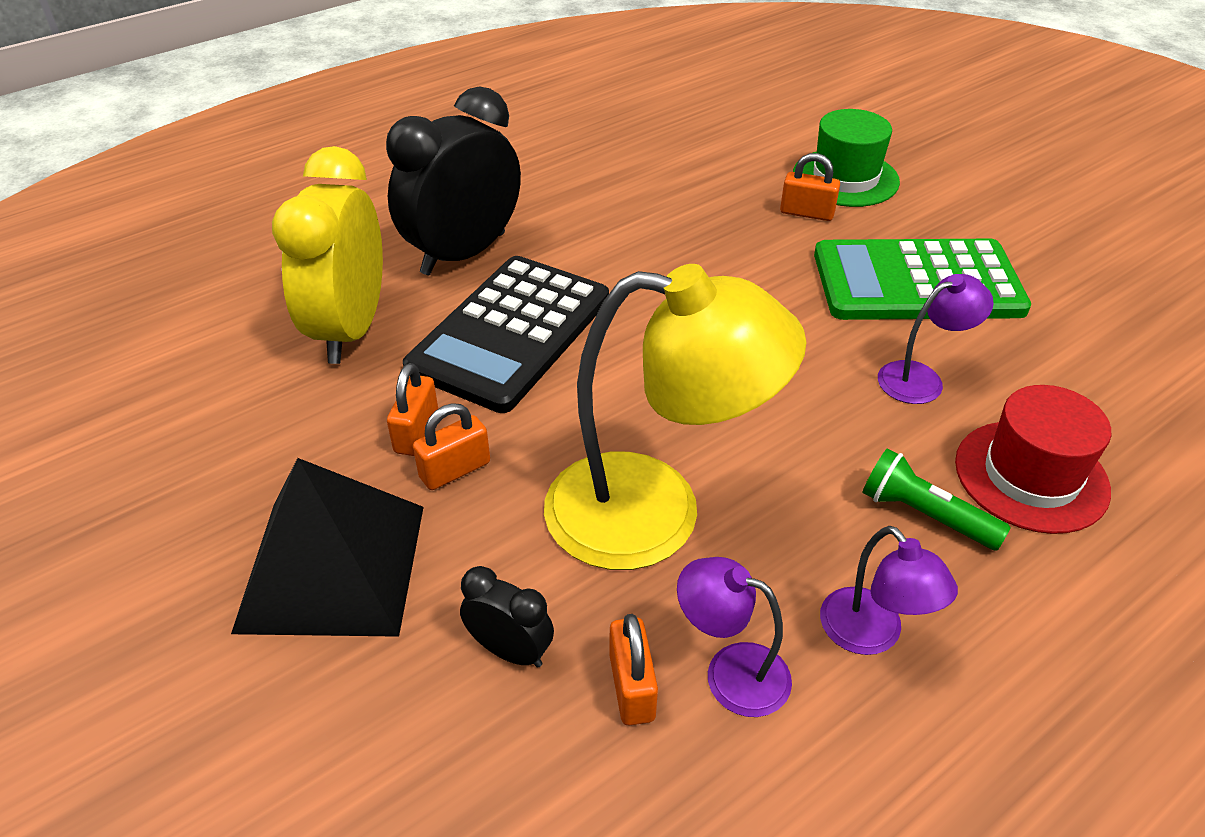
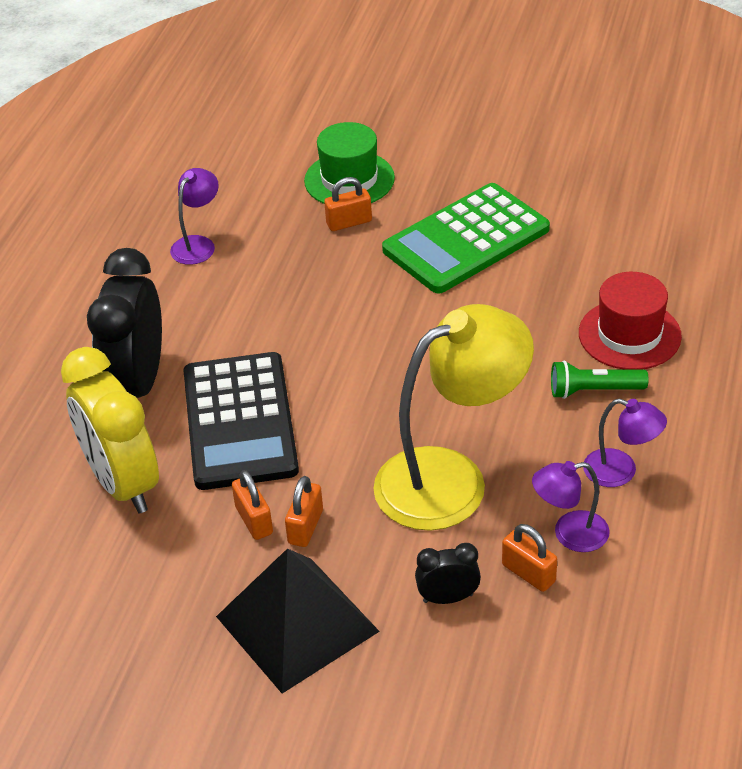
camera: 35 degrees left, 0 degrees up
(921, 378) = (524, 307): purple lamp -> purple lamp (198, 244)

